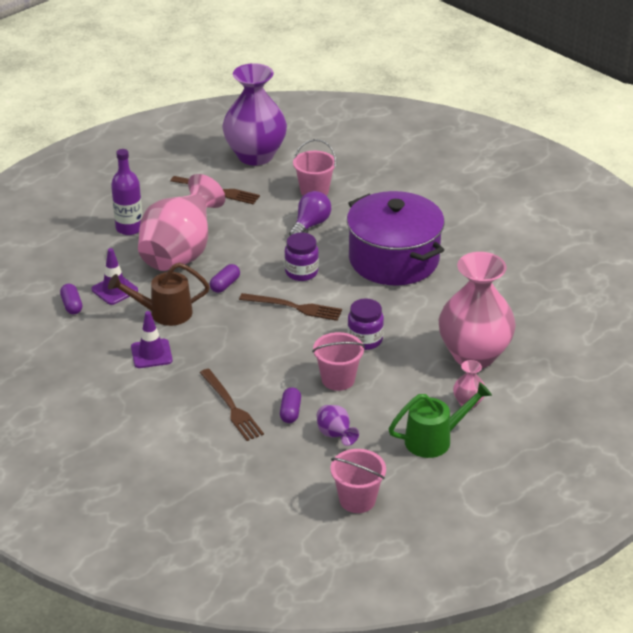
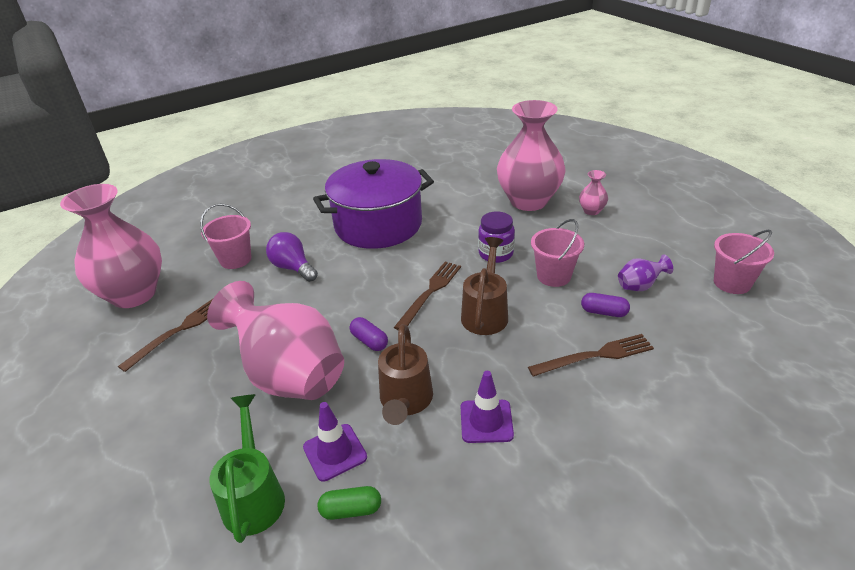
camera: 75 degrees left, 0 degrees up
(72, 305) = (351, 510): purple capsule -> green capsule
(129, 228) = (200, 424): purple bottle -> none
(255, 155) = (134, 294): purple vase -> pink vase
(273, 342) = (485, 313): none -> brown watering can
(301, 272) = (372, 282): purple jar -> none
(434, 439) = (641, 232): green watering can -> green watering can (254, 496)

